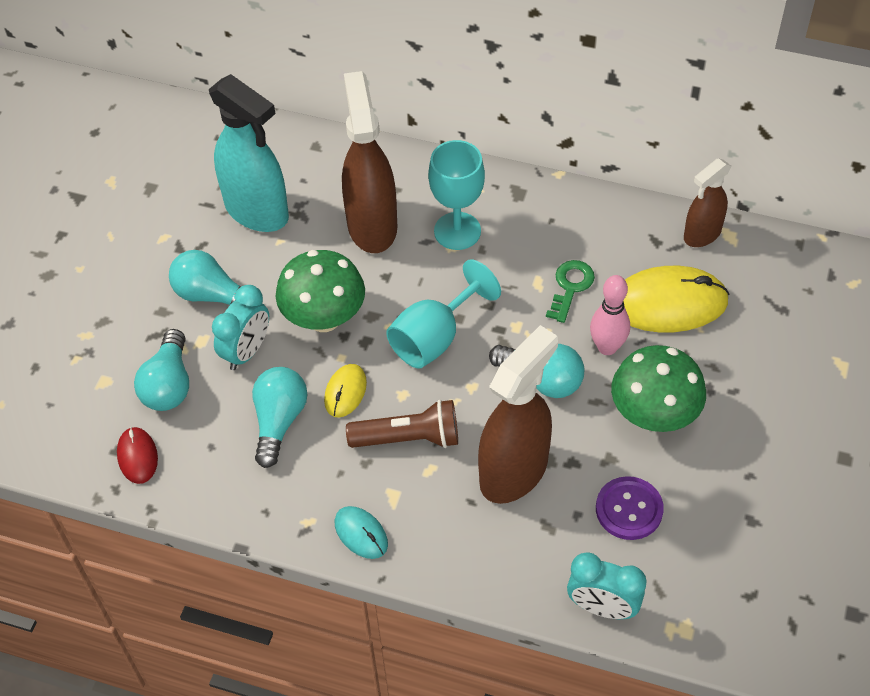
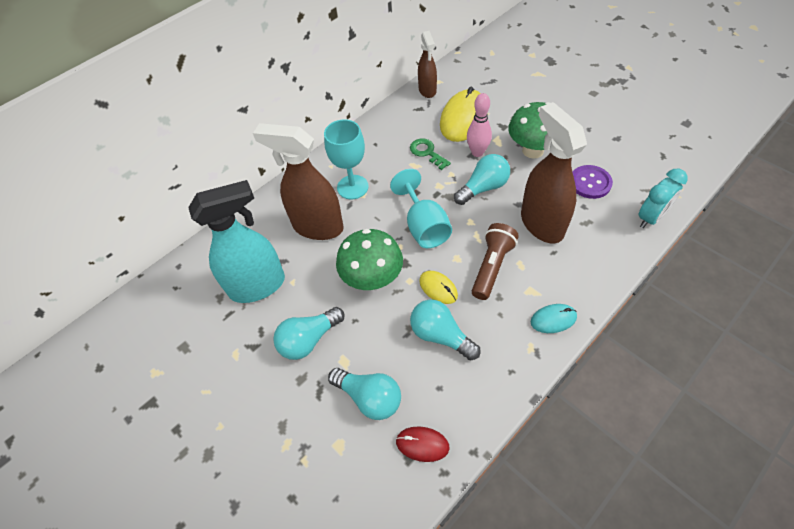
camera: 60 degrees left, 0 degrees up
(247, 351) = (371, 335): turquoise clock -> none

